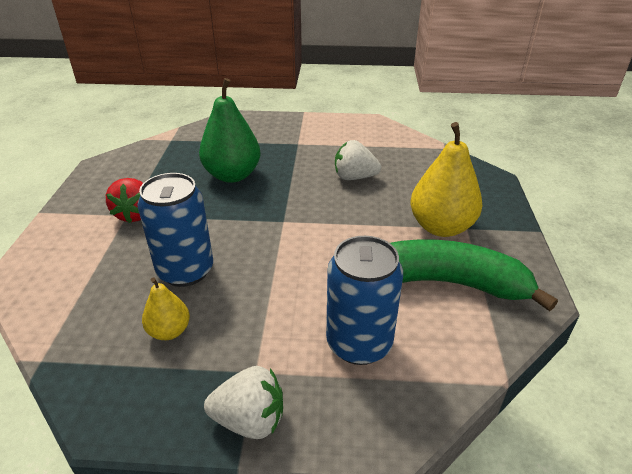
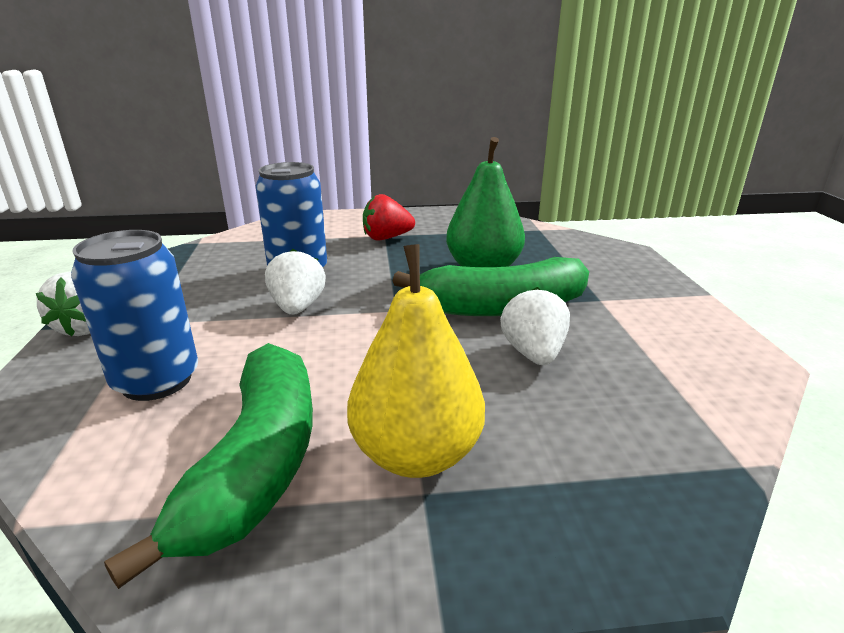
camera: 80 degrees right, 10 degrees down
(169, 331) = (214, 278): yellow pear -> none
(261, 270) = (297, 308): none -> white strawberry
(295, 178) = (501, 307): none -> green banana

